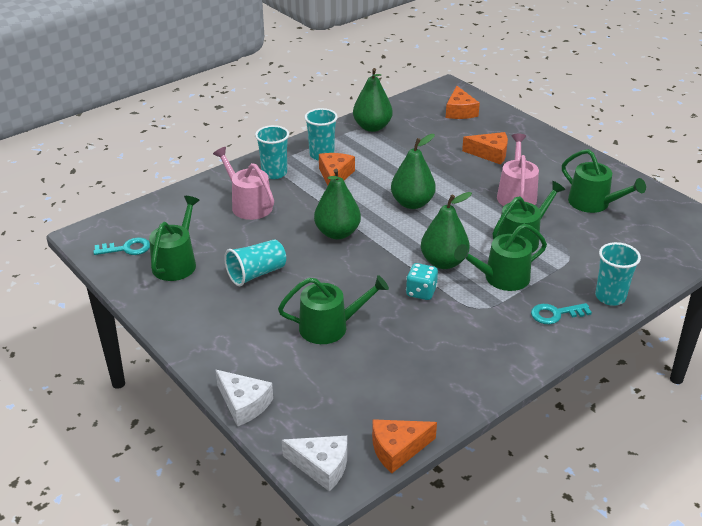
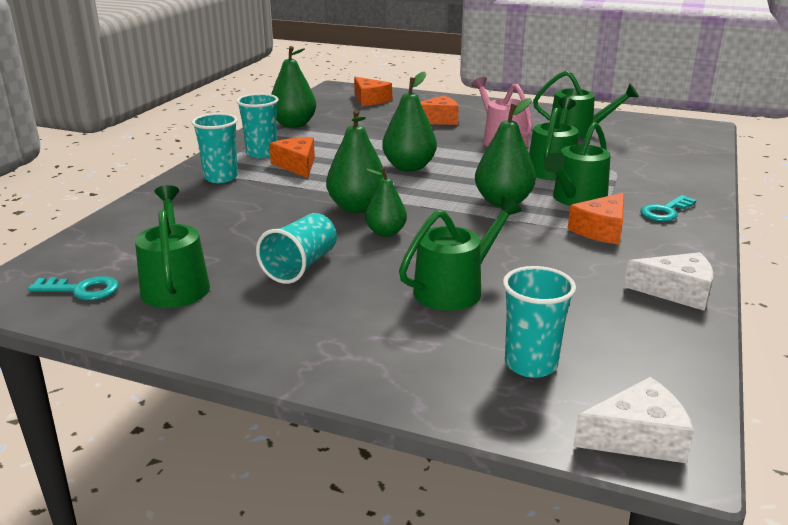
camera: 30 degrees left, 10 degrees down
(127, 248) = (82, 290): turquoise key -> turquoise key turned 45 degrees clockwise
(244, 404) = (446, 405): white cheese -> white cheese (676, 291)
(248, 205) = (218, 209): pink watering can -> none
(334, 263) = (386, 232): none -> green pear
(398, 449) = (695, 380): orange cheese -> orange cheese (601, 230)
(421, 292) = (514, 230): turquoise dice -> none
(610, 297) = (690, 187): turquoise cup -> turquoise cup (531, 364)

